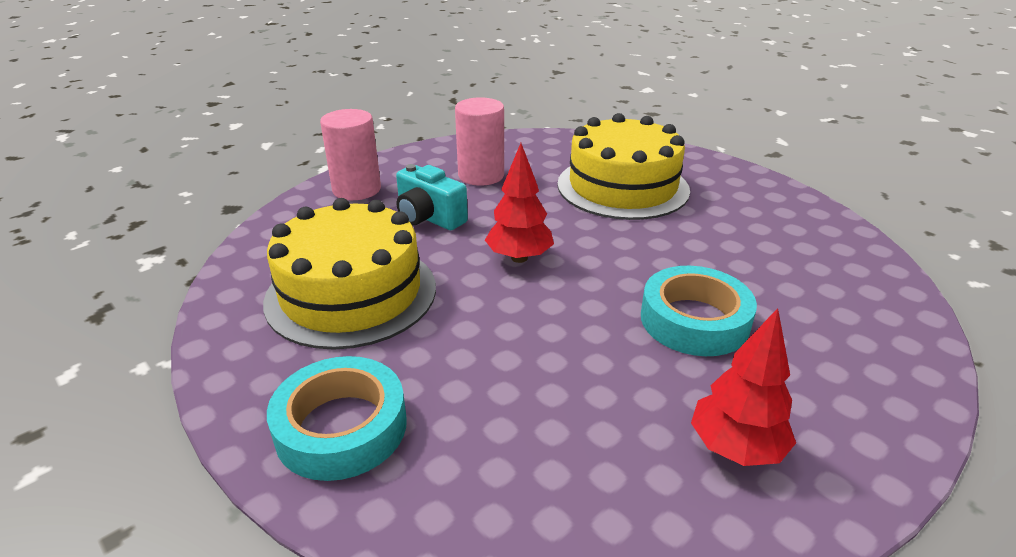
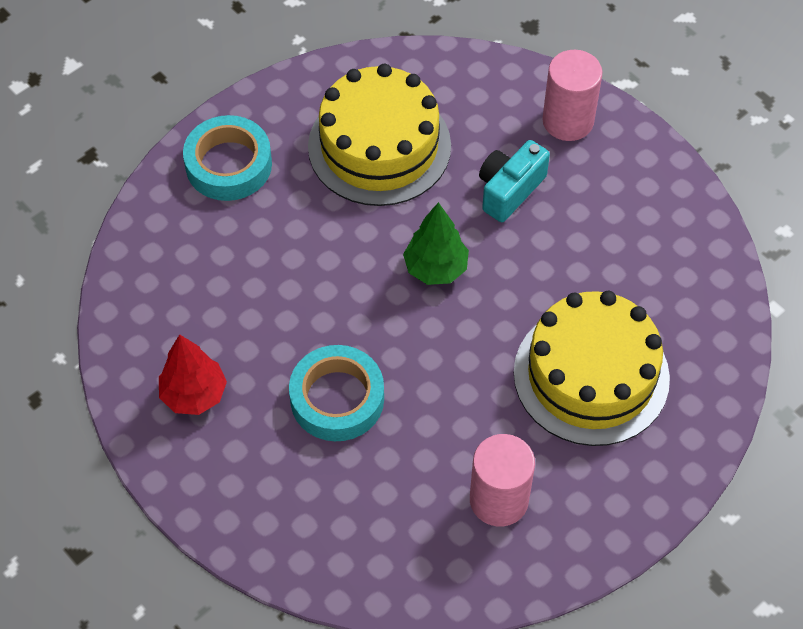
camera: 90 degrees right, 25 degrees up
(481, 175) = (610, 232): pink cylinder -> pink cylinder (499, 500)
(519, 258) = (435, 268): red tree -> green tree

